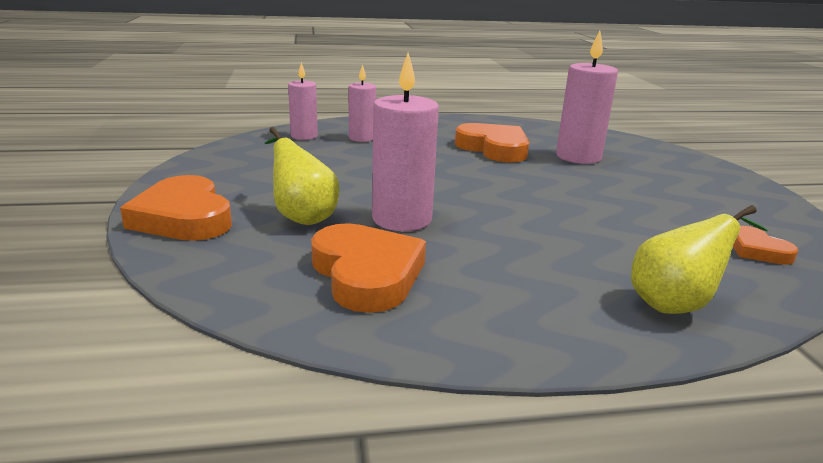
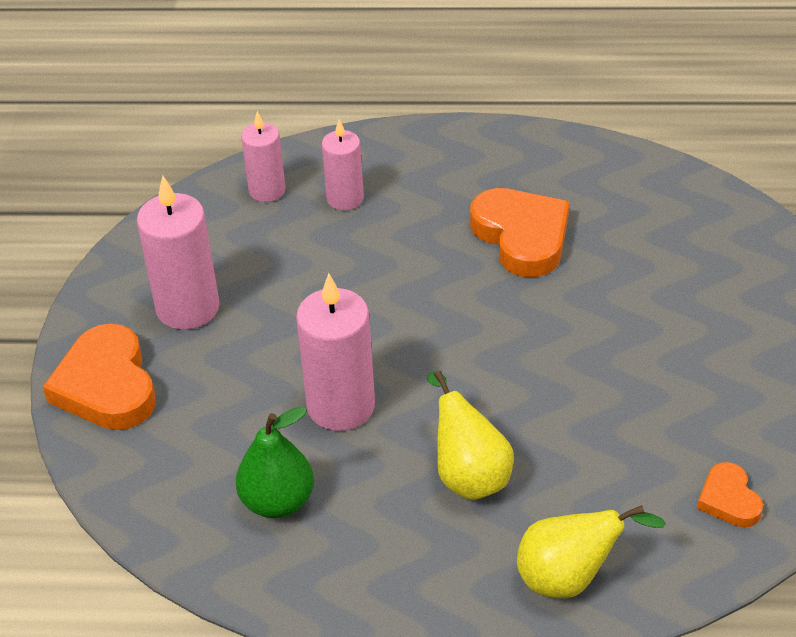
camera: 15 degrees right, 20 degrees up
(302, 216) = (231, 392): yellow pear -> yellow pear (468, 475)
(367, 274) = (277, 501): orange heart -> green pear
(578, 157) = (633, 266): pink candle -> pink candle (188, 308)

